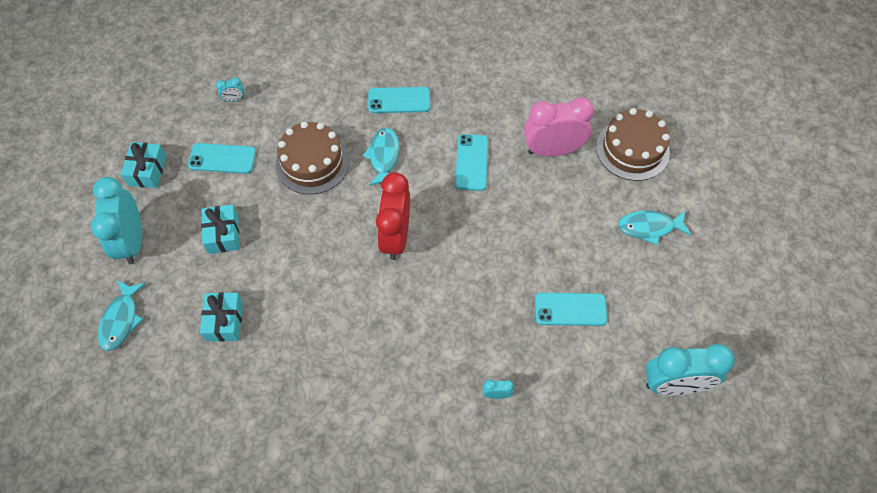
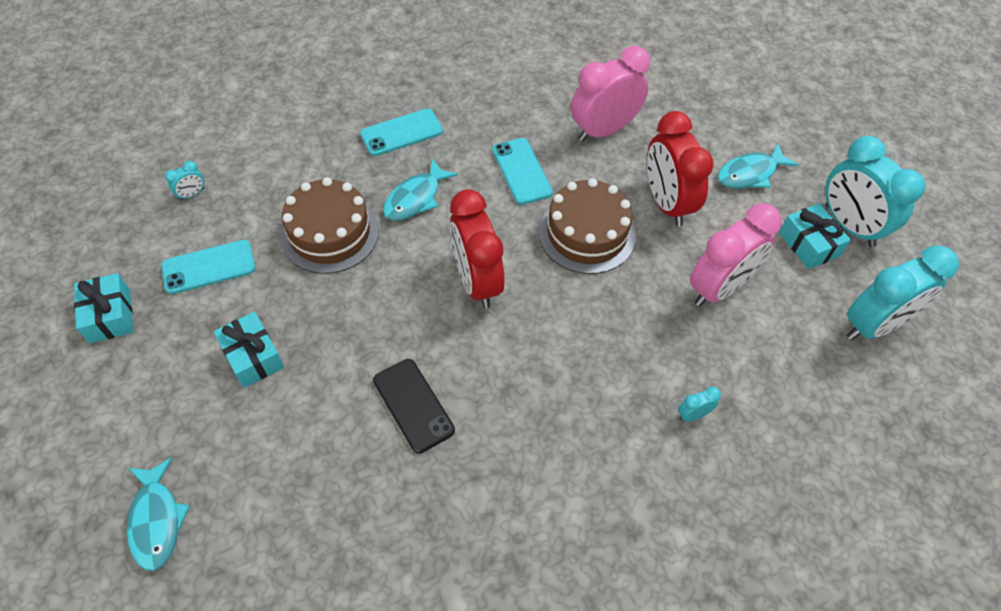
camera: 25 degrees left, 5 degrees down
(132, 241) = (127, 411): turquoise clock -> turquoise clock (849, 225)
(224, 321) = (307, 463): turquoise gift -> turquoise gift (808, 244)
(309, 309) = (413, 405): none -> black phone
(384, 156) = (415, 198): turquoise fish -> turquoise fish turned 120 degrees counterclockwise
(568, 228) = (666, 203): none -> red clock
(570, 309) = (719, 288): turquoise phone -> pink clock
(632, 149) = (686, 102): brown cake -> brown cake (587, 233)

